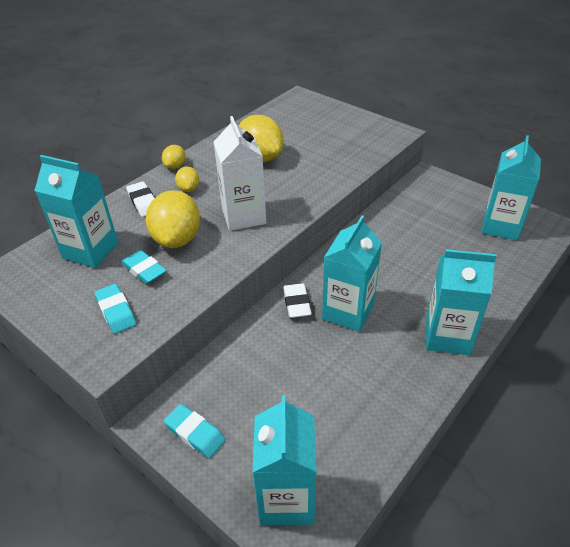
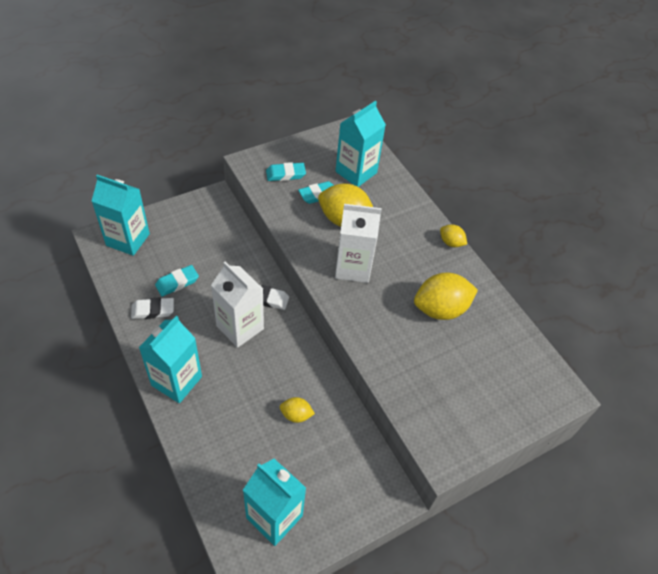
camera: 105 degrees right, 10 degrees up
(143, 202) = (403, 211): white eraser -> white eraser (153, 310)
(188, 189) = (410, 243): yellow lemon -> yellow lemon (296, 415)
(195, 433) = (195, 213): turquoise eraser -> turquoise eraser (177, 282)
(348, 311) = (240, 327): turquoise carton -> white carton

